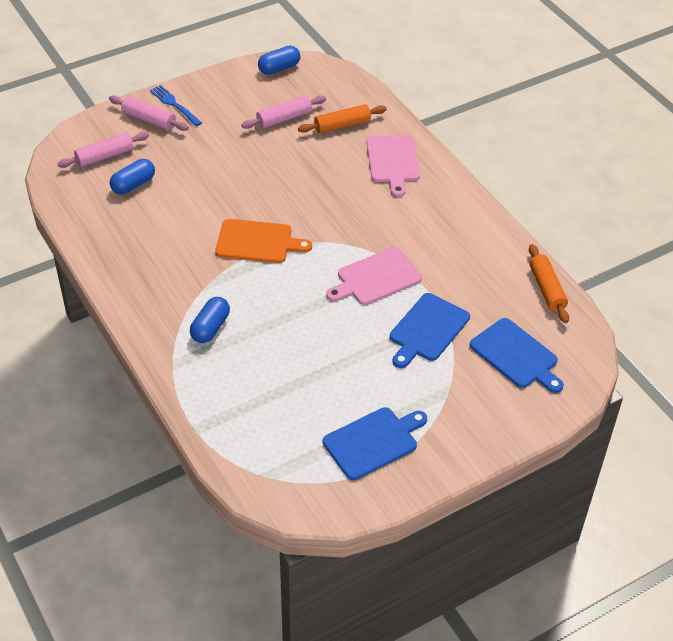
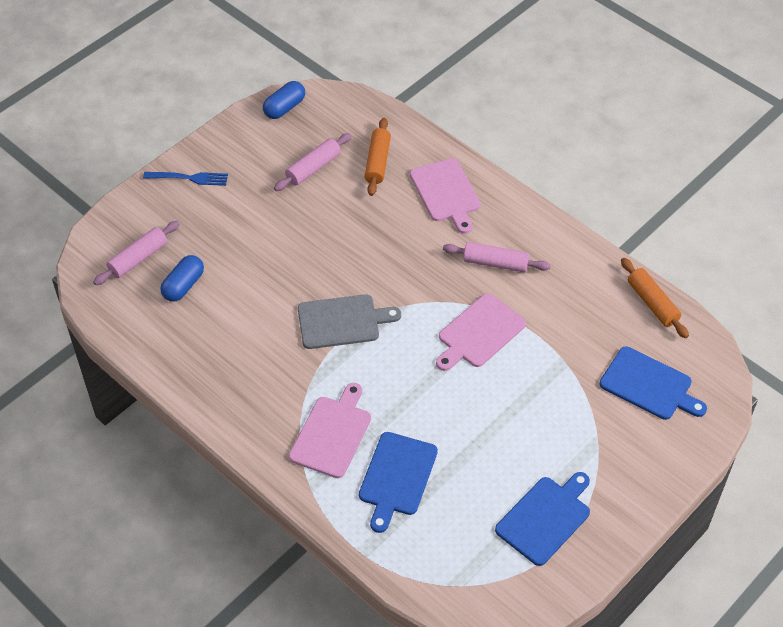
camera: 15 degrees left, 5 degrees up
(149, 119) = (168, 202): pink rolling pin -> pink rolling pin (495, 263)
(174, 105) = (189, 178): blue fork -> blue fork turned 150 degrees clockwise
(210, 328) = (332, 433): blue capsule -> pink cutting board
(258, 242) = (342, 321): orange cutting board -> grey cutting board
(342, 125) = (377, 162): orange rolling pin -> orange rolling pin turned 45 degrees counterclockwise
(427, 330) = (552, 379): blue cutting board -> blue cutting board (397, 477)

